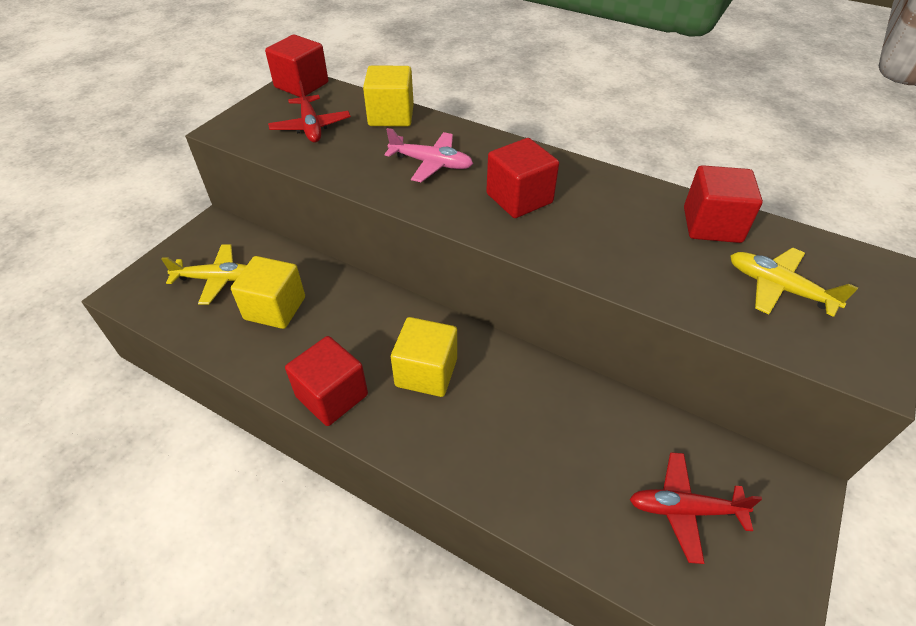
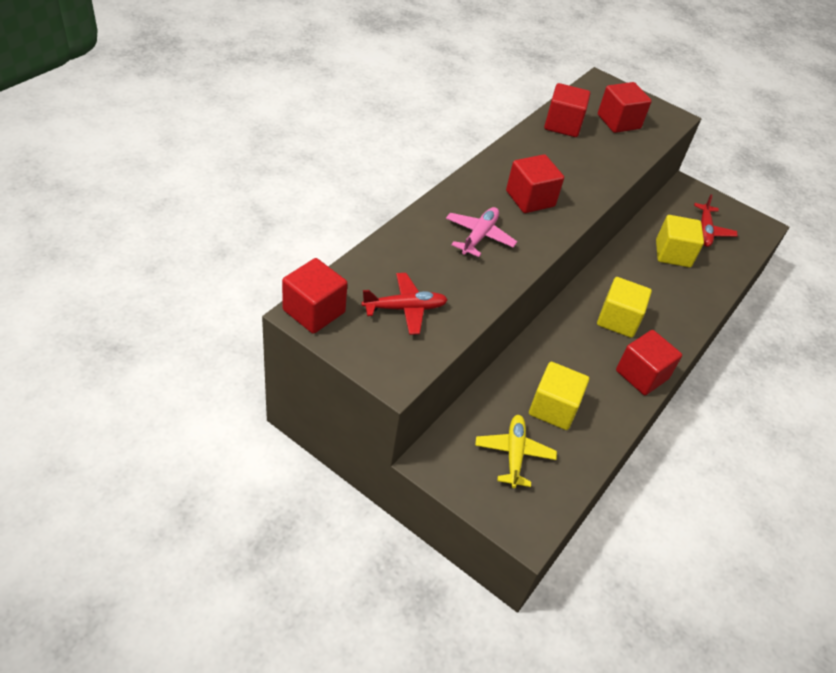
camera: 90 degrees left, 0 degrees up
(391, 116) = (396, 250): yellow cube -> yellow cube (673, 254)
(778, 288) = (618, 122): yellow plane -> red cube

